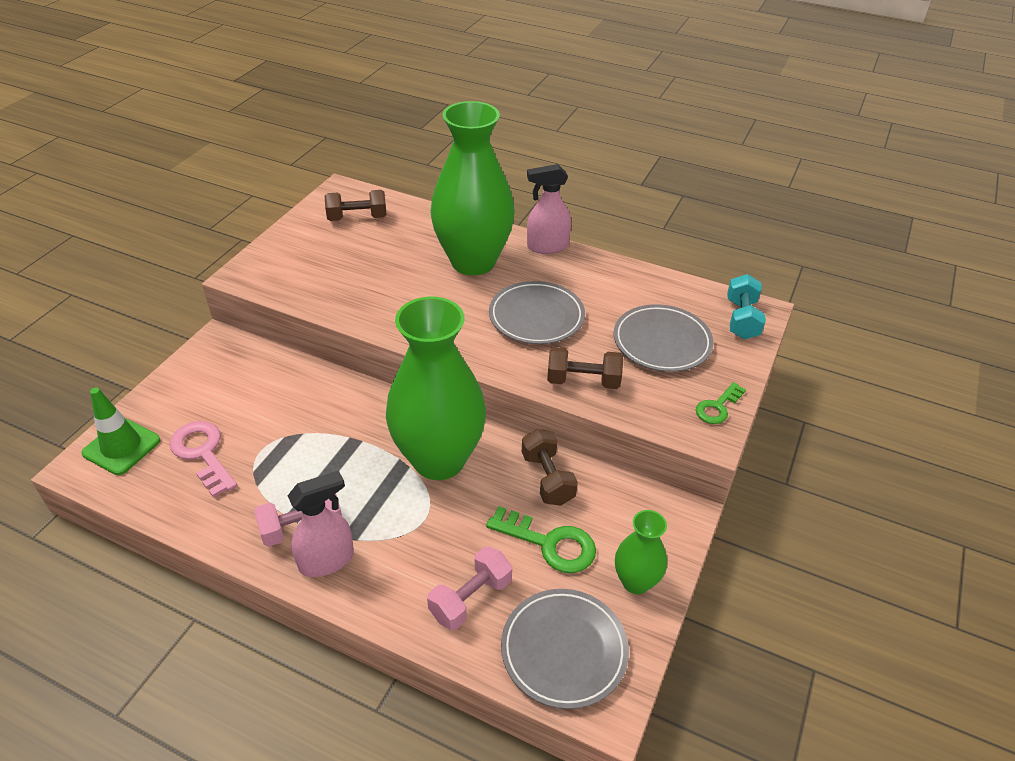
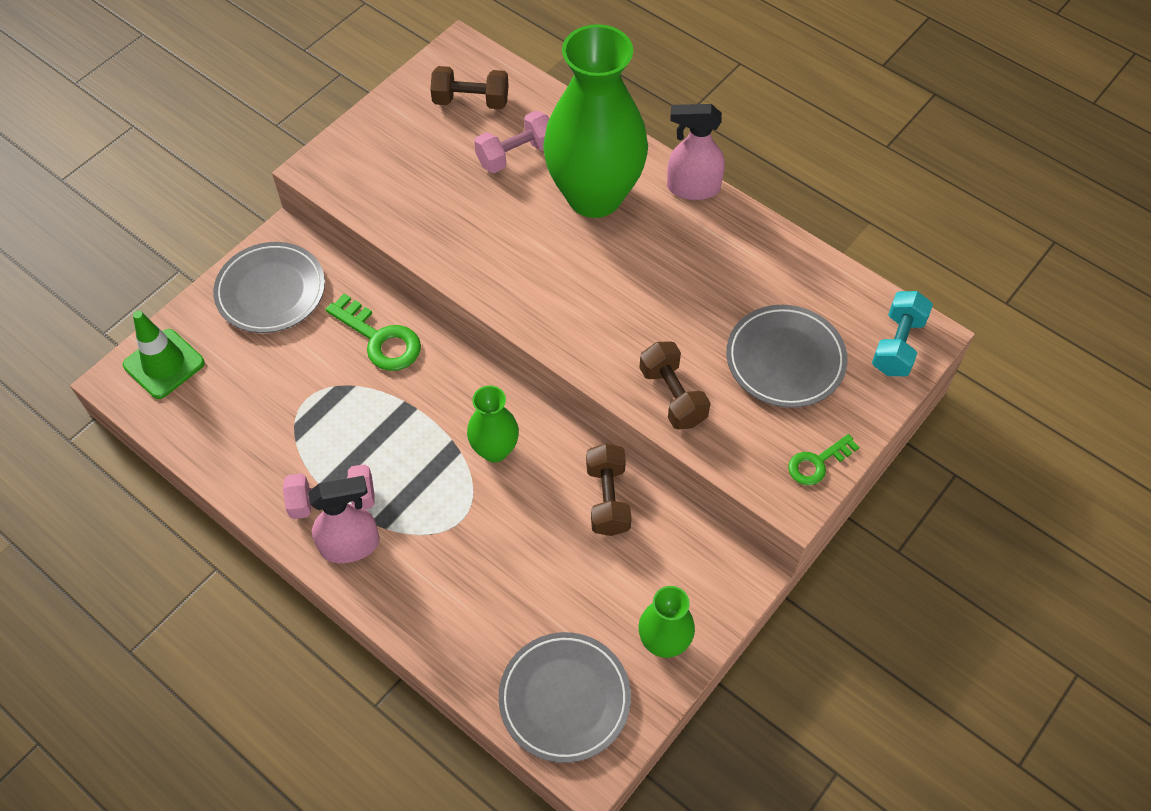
camera: 15 degrees right, 15 degrees up
(203, 453) = (246, 389): pink key -> none
(439, 459) = (495, 450): green vase -> green vase, size x0.47
(470, 598) = (486, 621): pink dumbbell -> pink dumbbell (515, 155)
(536, 317) = (646, 294): grey plate -> grey plate (271, 291)
(550, 543) = (586, 578): green key -> green key (380, 339)
(583, 381) = (672, 396): brown dumbbell -> brown dumbbell turned 45 degrees clockwise

